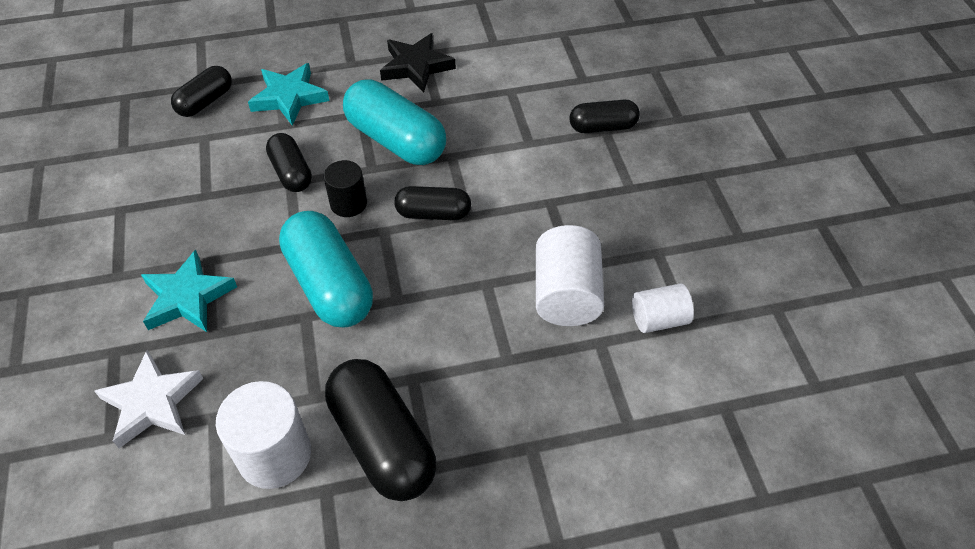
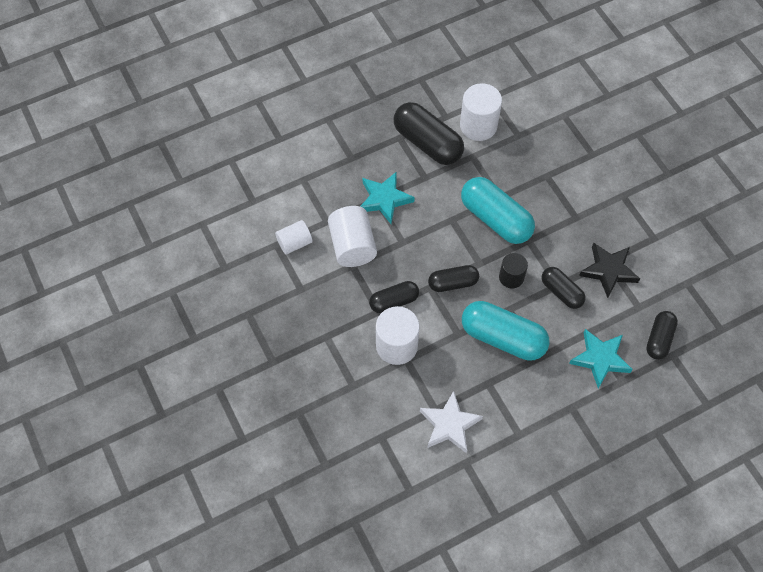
camera: 165 degrees right, 10 degrees up
(152, 403) = (554, 134): white star -> white star (449, 424)
(187, 297) = (573, 192): turquoise star -> turquoise star (384, 199)
(416, 66) = (519, 417): black star -> black star (608, 270)
(537, 159) = (396, 345): none -> white cylinder
(603, 127) = (355, 388): black capsule -> black capsule (394, 301)

